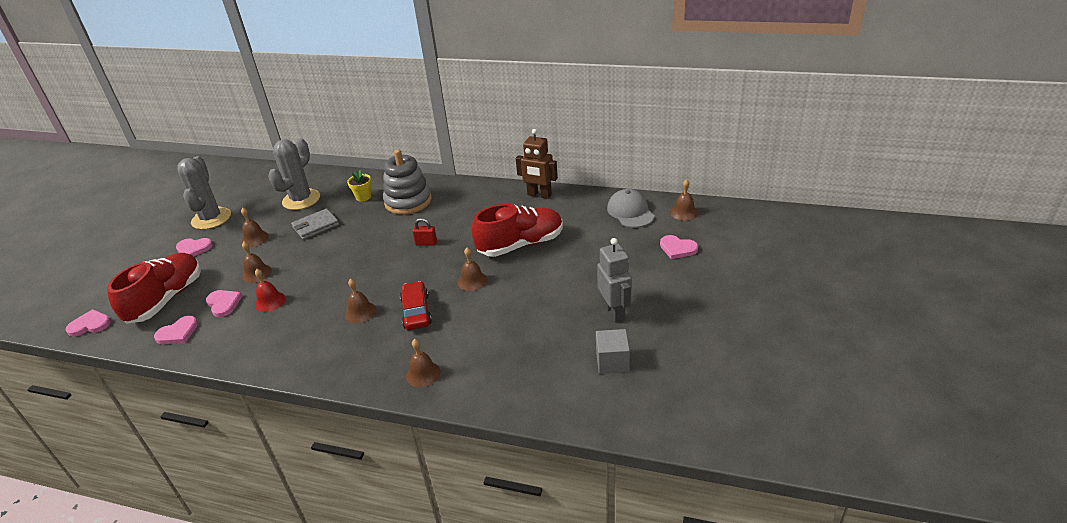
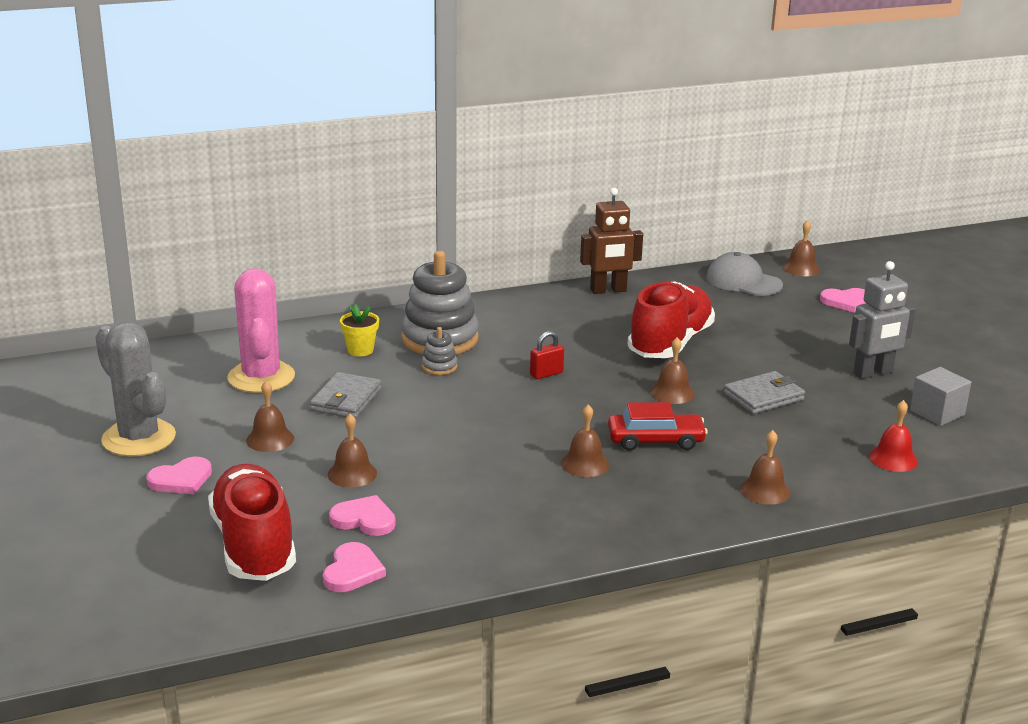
camera: 40 degrees left, 10 degrees down
(90, 325) = (173, 616): pink heart -> none
(270, 301) = (434, 494): red bell -> red bell (893, 459)
(301, 200) = (261, 377): grey cactus -> pink cactus
(383, 220) = (439, 366): none -> grey stacking toy
(416, 312) = (655, 440): red car -> red car turned 135 degrees clockwise
(519, 304) = (763, 397): none -> grey wallet
(614, 312) = (873, 373): grey robot -> grey robot turned 120 degrees clockwise

